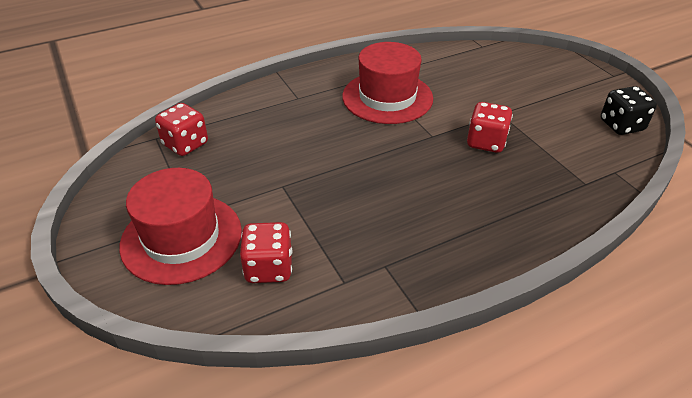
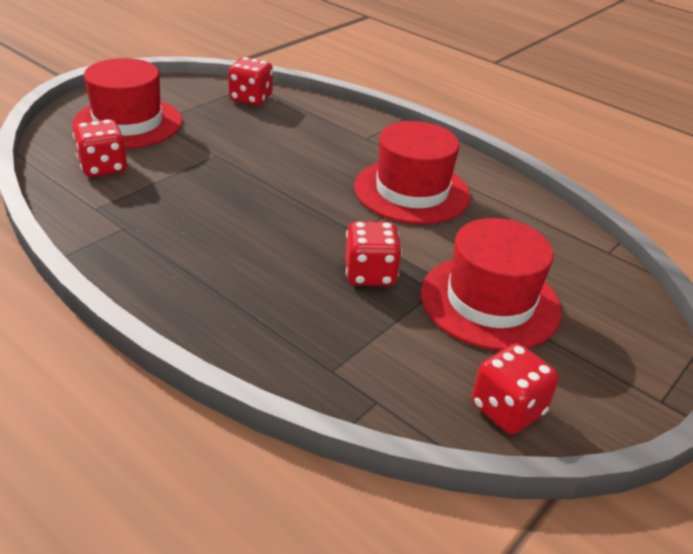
camera: 65 degrees right, 5 degrees down
(524, 102) = (490, 301): none -> red hat
(621, 125) = (507, 409): black dice -> red dice

